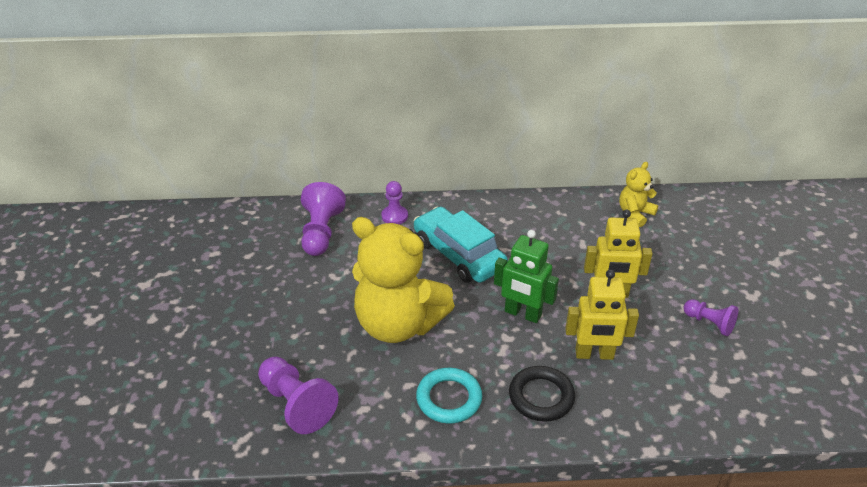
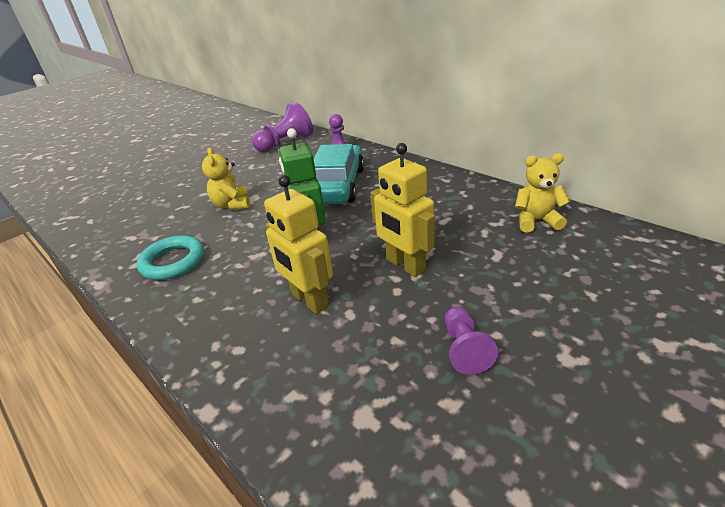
camera: 50 degrees right, 5 degrees down
(296, 404) = (115, 215): purple pawn -> none
(398, 324) = (232, 205): yellow teddy bear -> yellow teddy bear, size x0.47
(541, 397) = (219, 301): black ring -> none

